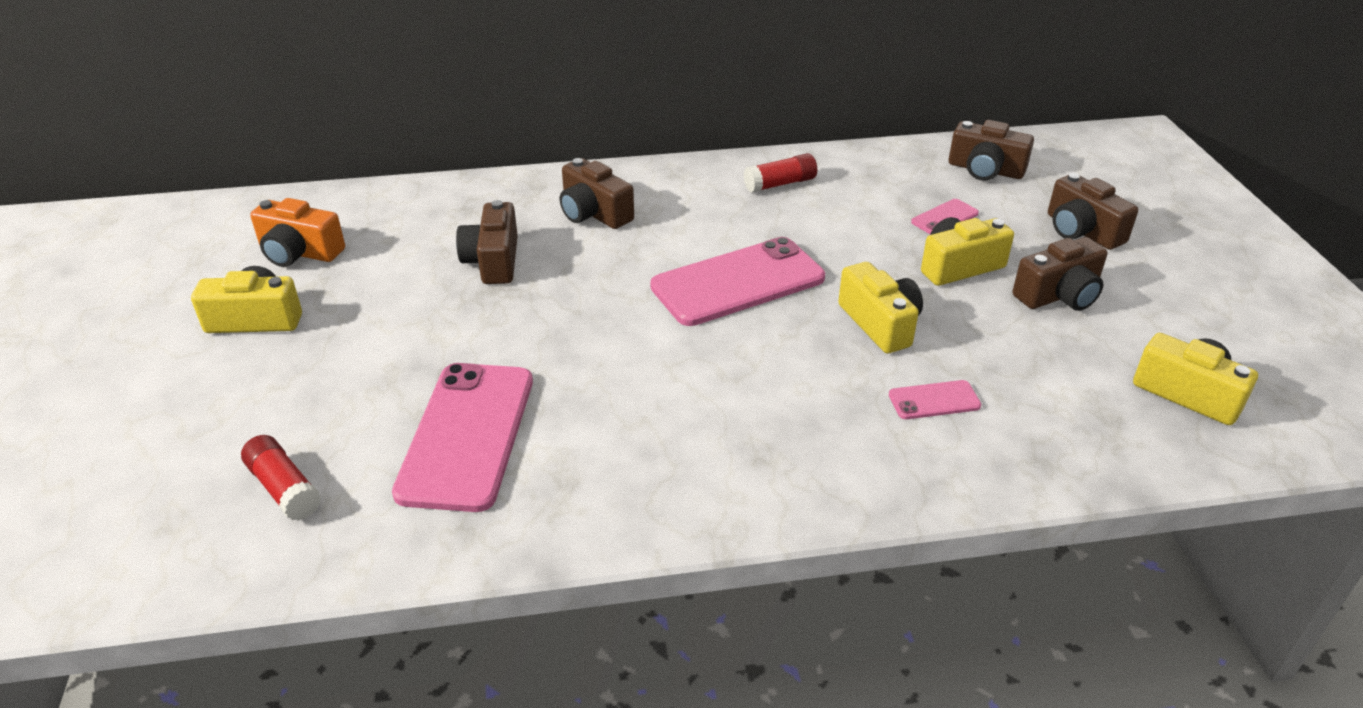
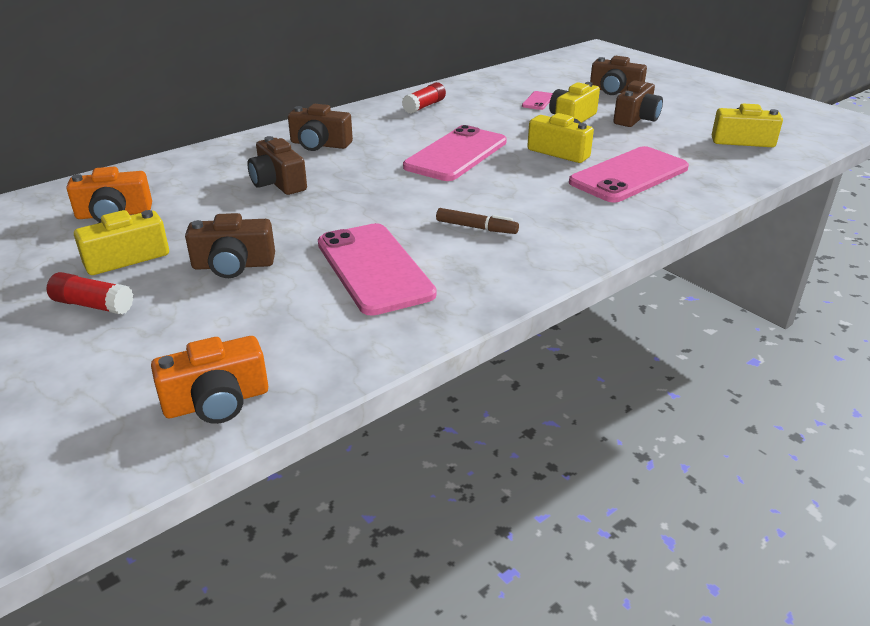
camera: 30 degrees left, 5 degrees down
(157, 555) = (217, 402): none -> orange camera
(284, 489) = (274, 335): red glue stick -> red glue stick (93, 305)
(641, 417) = (476, 228): none -> brown marker
(934, 400) = (629, 175): pink phone -> pink phone, size x2.23
(985, 170) = (534, 77): brown camera -> brown camera (233, 265)

